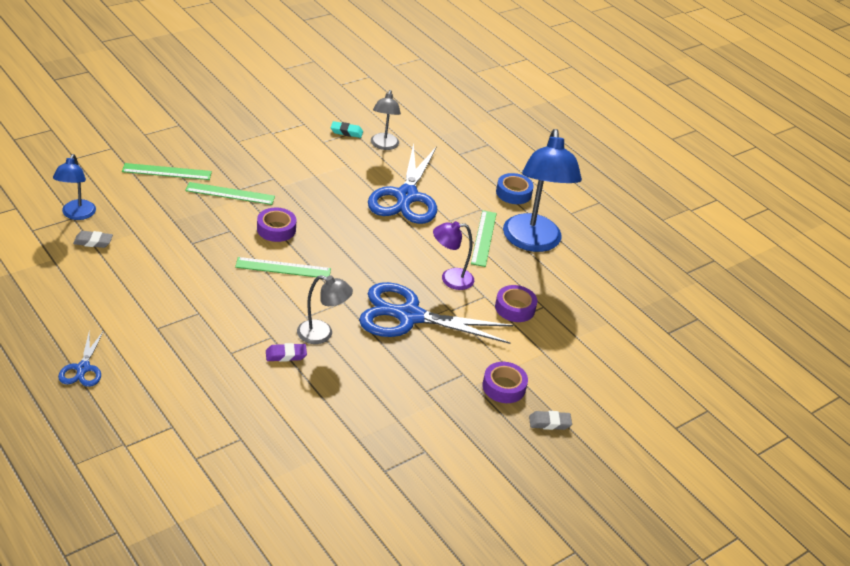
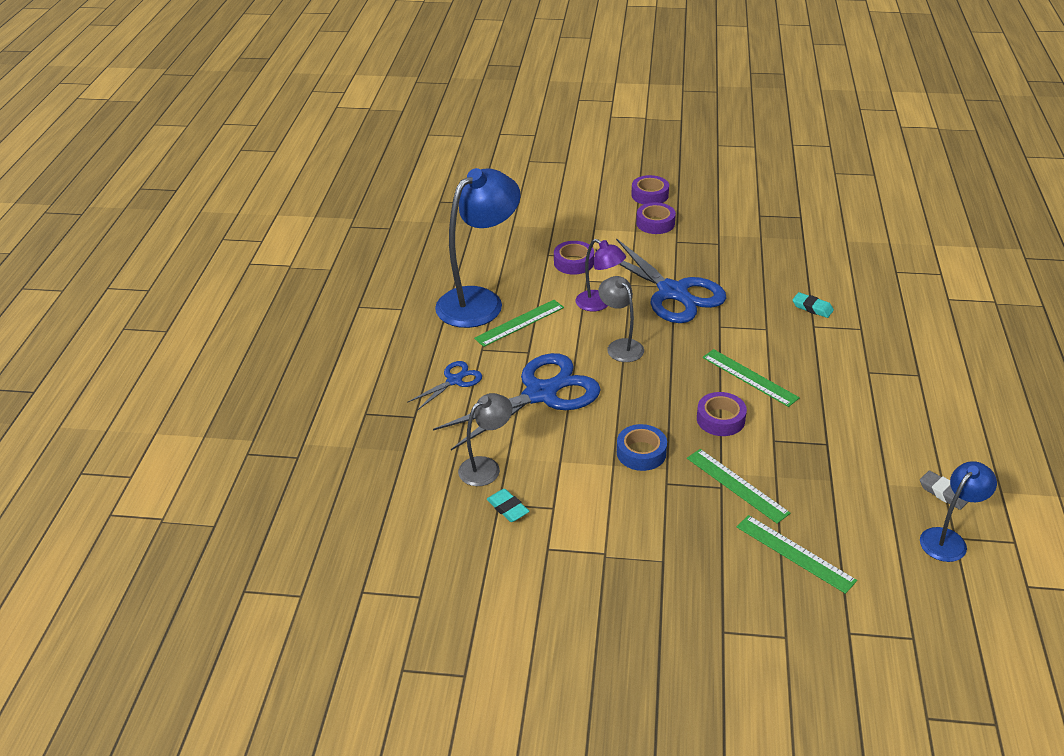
camera: 130 degrees left, 0 degrees up
(83, 368) = (1009, 368): blue scissors -> blue scissors (454, 380)
(286, 355) = (812, 308): purple eraser -> turquoise eraser
(322, 334) = (765, 310): grey lamp -> grey lamp (620, 346)
(513, 193) = (425, 349): blue tape -> blue tape (641, 453)
(549, 423) = (650, 195): grey eraser -> purple tape

